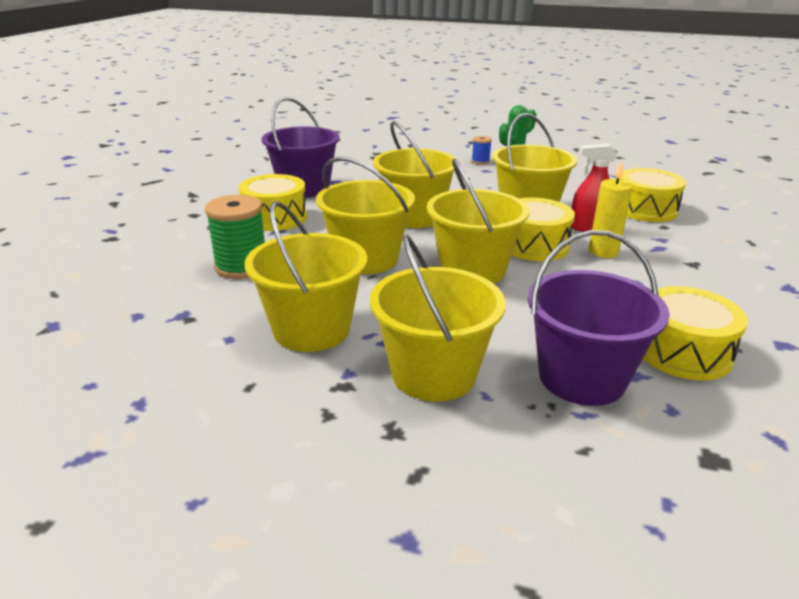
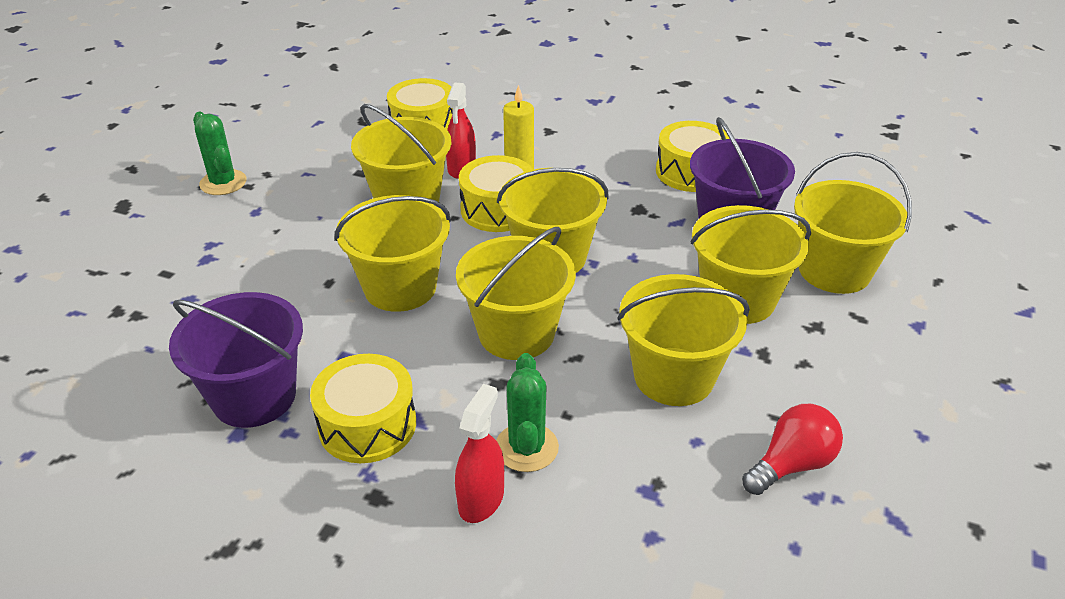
camera: 85 degrees left, 10 degrees up
(184, 391) = (791, 464): none -> red light bulb
(199, 254) = (481, 499): none -> red spray bottle
(241, 267) = (526, 447): green spool -> green cactus
(480, 161) = (216, 211): blue spool -> none
(515, 462) = (834, 271): none -> yellow bucket

